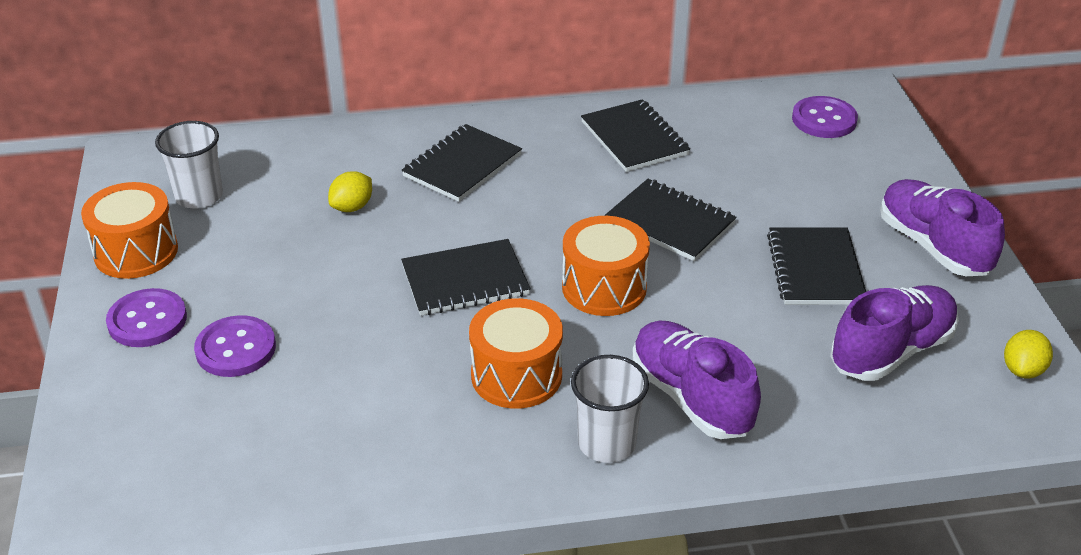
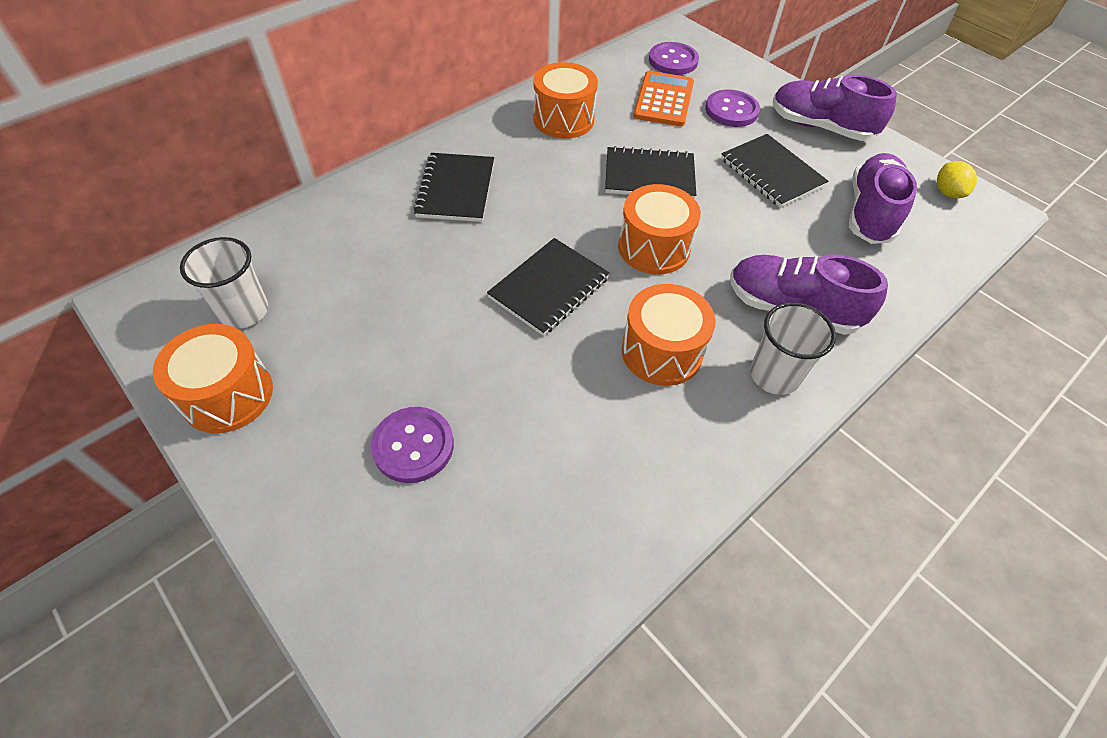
camera: 35 degrees left, 15 degrees up
(147, 320) = (302, 460): purple button -> purple button (731, 110)
(352, 207) = (397, 263): yellow lemon -> none
(634, 138) = (563, 119): black notebook -> orange drum
(768, 156) = (663, 100): none -> orange calculator

